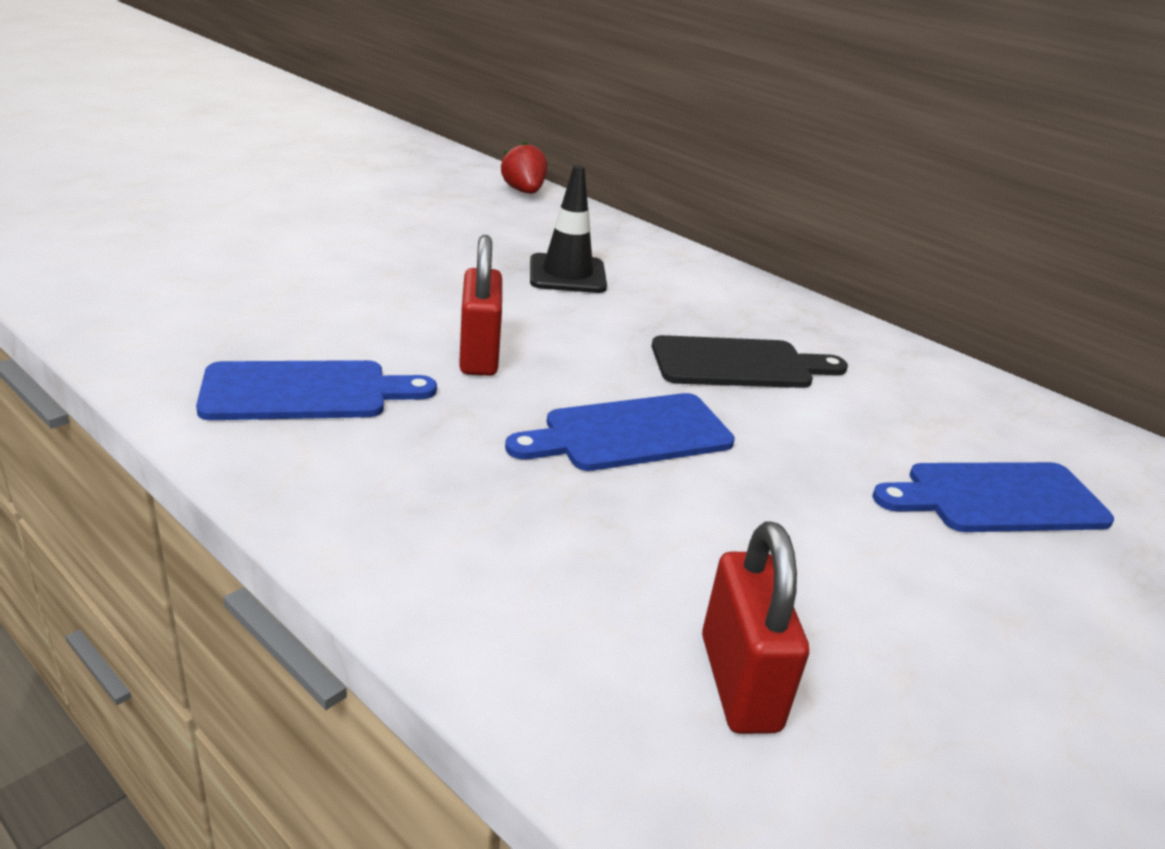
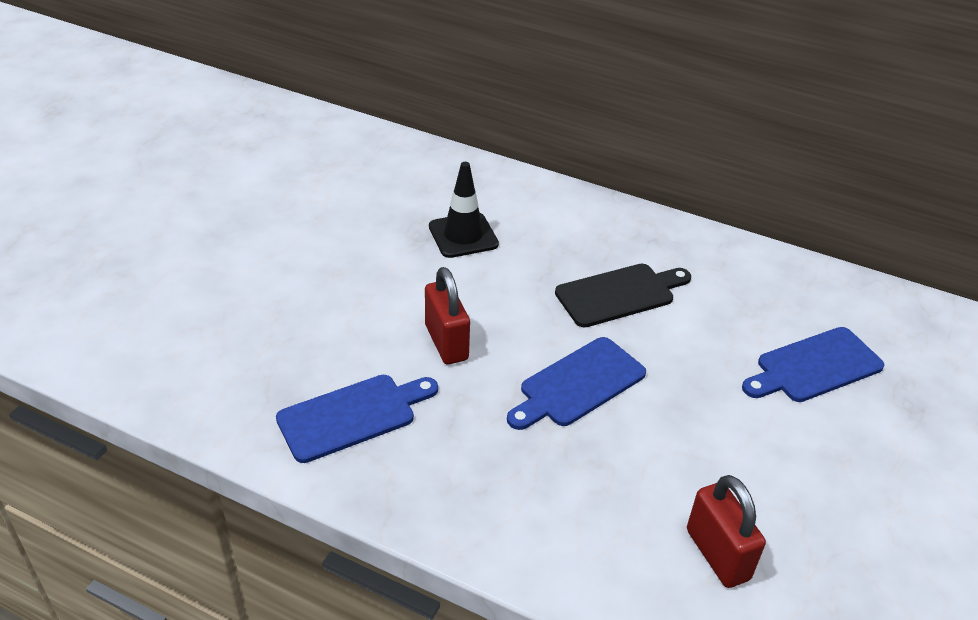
camera: 15 degrees left, 10 degrees up
(524, 192) = (382, 144): red strawberry -> none

